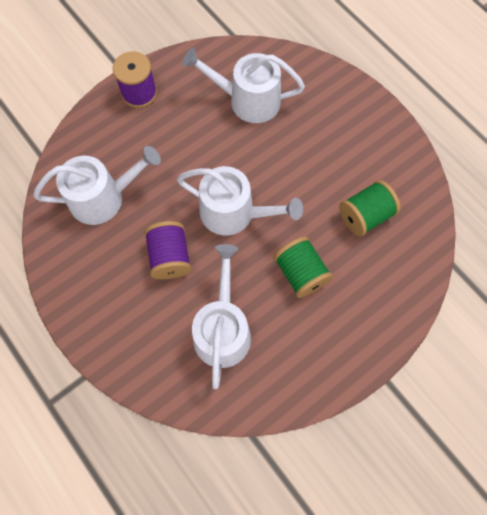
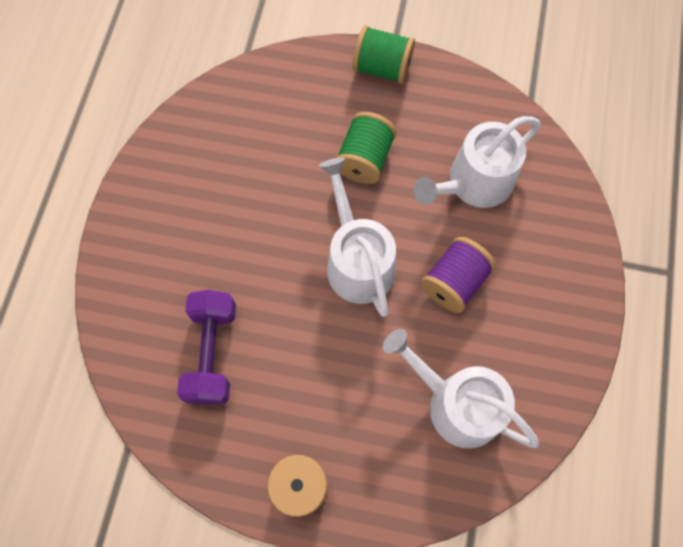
camera: 130 degrees left, 0 degrees up
(248, 100) = (212, 353): white watering can -> purple dumbbell
(365, 216) = (259, 146): green spool -> green spool (382, 68)

